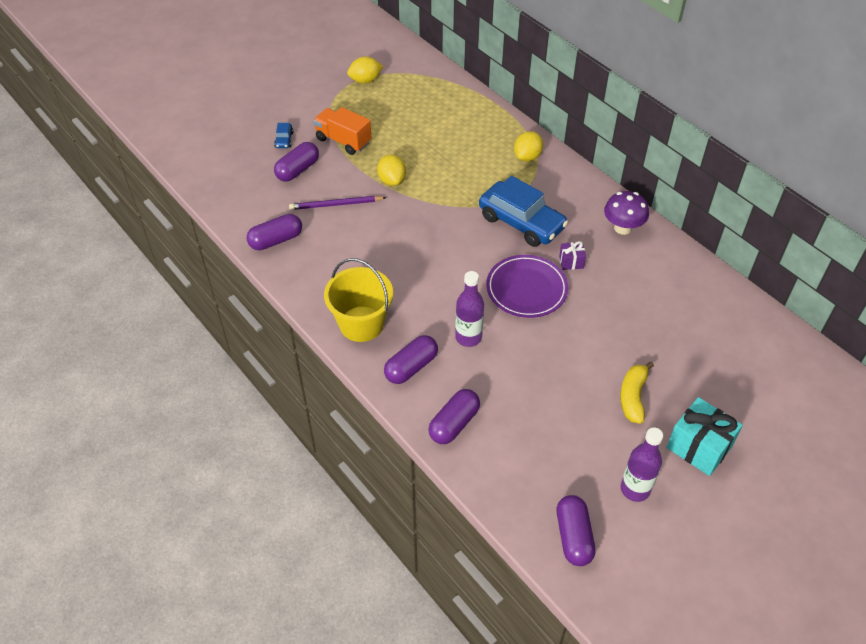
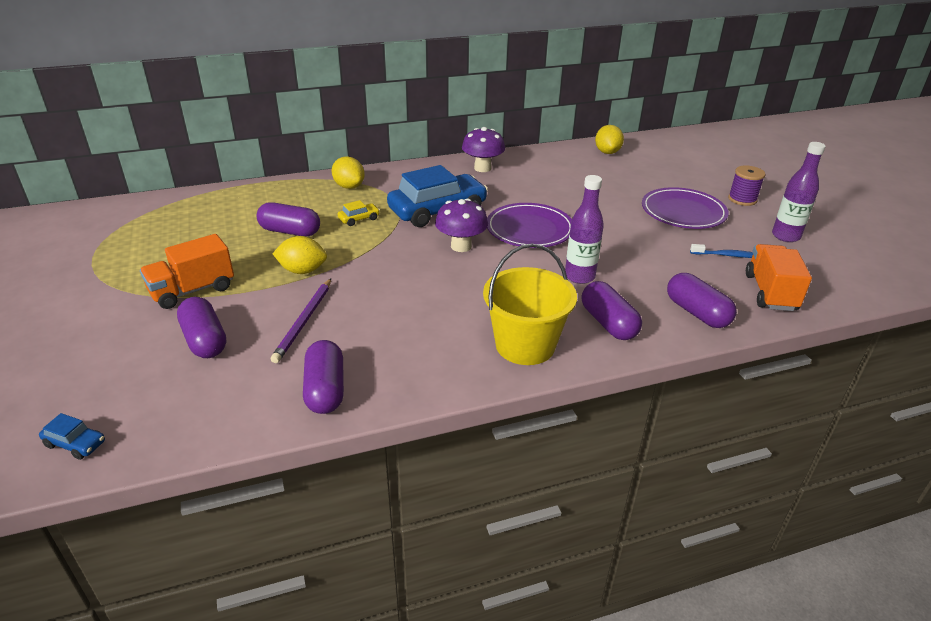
camera: 70 degrees left, 15 degrees down
(284, 140) = (129, 340): blue car -> blue car (75, 444)
(365, 80) = (102, 250): yellow lemon -> yellow lemon (607, 152)
(473, 253) = (461, 246): none -> purple mushroom
(479, 182) = (359, 219): none -> yellow car
(515, 476) = (770, 292): none -> orange truck
(564, 439) = (726, 255): none -> blue toothbrush
(571, 262) = (508, 200): purple gift -> none
(573, 536) = (840, 278): purple capsule -> purple capsule (290, 231)
(633, 397) = (683, 212): yellow banana -> purple plate
(699, 447) = (742, 199): turquoise gift -> purple spool

